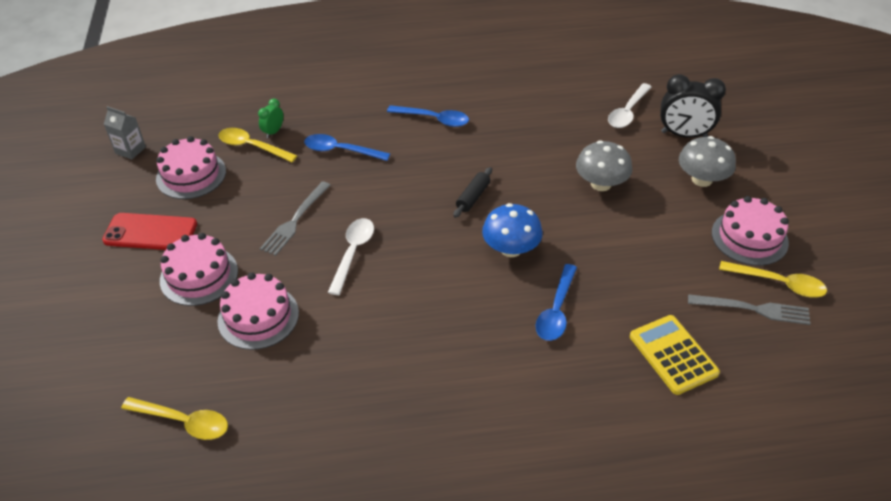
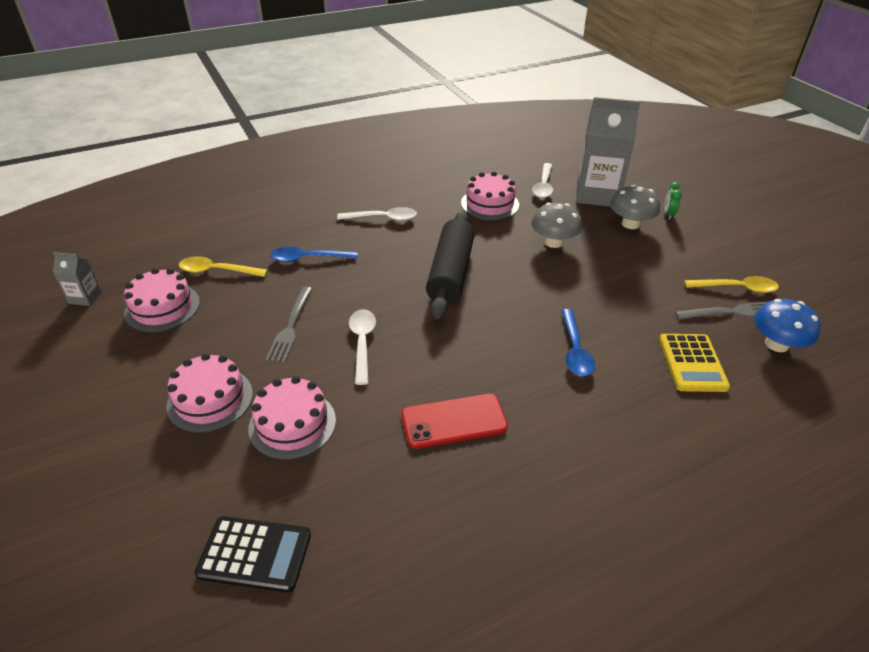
camera: 20 degrees left, 5 degrees down
(150, 232) = (138, 370): red phone -> red phone (454, 421)
(184, 422) = (255, 554): yellow spoon -> black calculator
(273, 132) = (233, 254): green clock -> green clock (668, 214)
(434, 119) = (383, 218): blue spoon -> white spoon
(473, 197) = (450, 273): black rolling pin -> black rolling pin, size x2.29
(511, 249) = (507, 308): blue mushroom -> blue mushroom (776, 344)
(673, 355) = (692, 363): yellow calculator -> yellow calculator turned 135 degrees counterclockwise
(684, 135) = (597, 194): black clock -> grey carton
(749, 237) = (693, 259): pink cake -> pink cake (490, 204)

